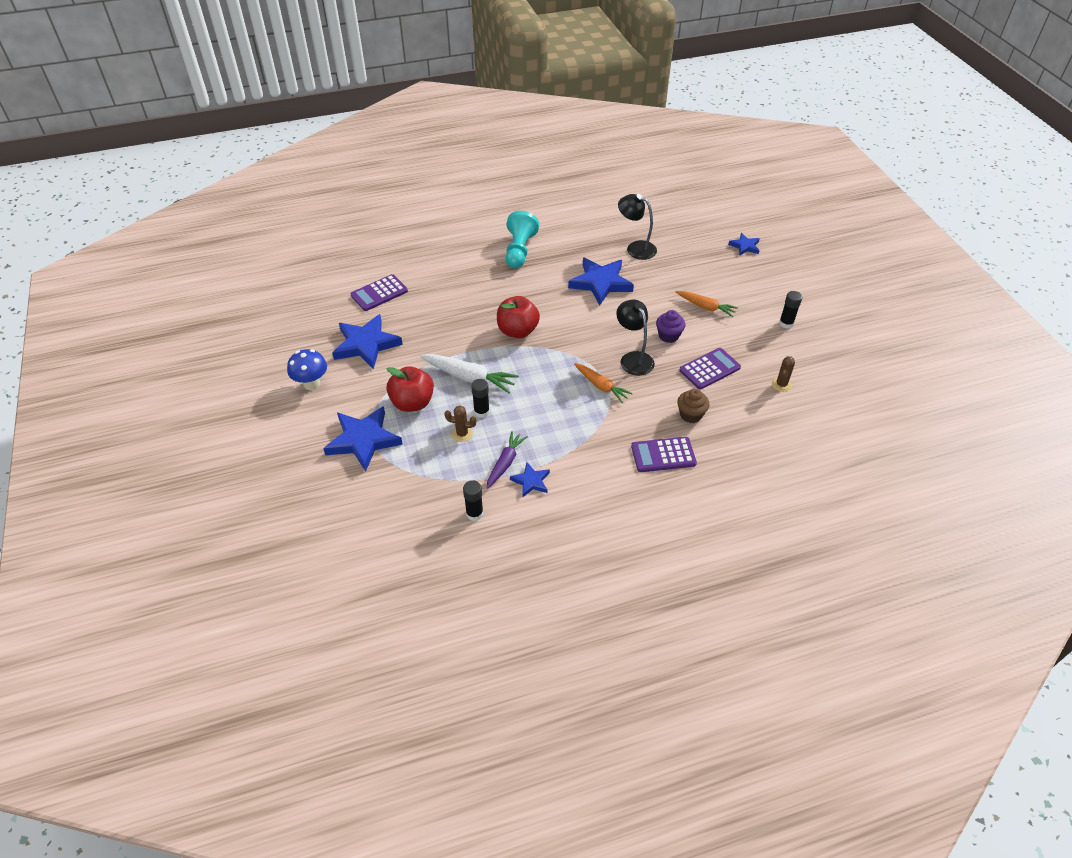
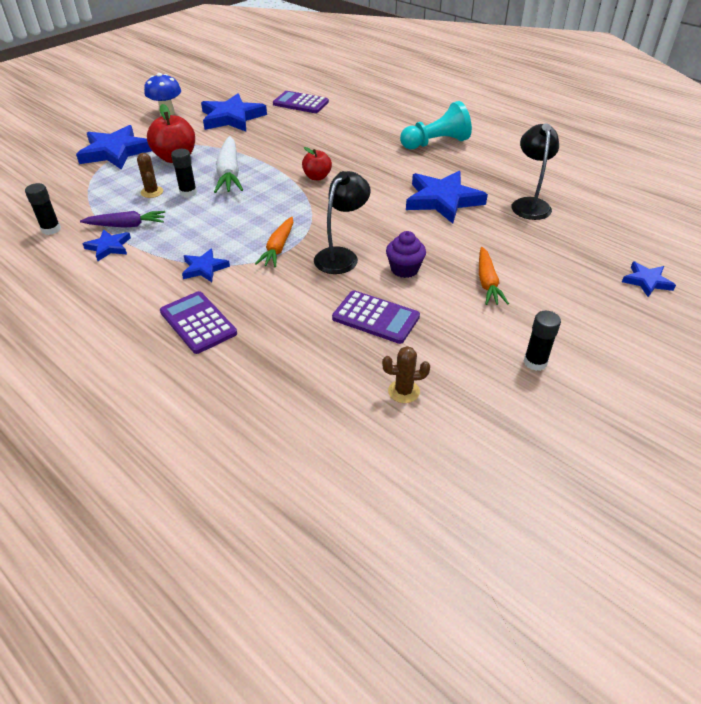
camera: 60 degrees right, 5 degrees down
(517, 331) = (317, 177): red apple -> red apple, size x0.61
(599, 433) = (204, 268): none -> blue star
(690, 415) = (281, 325): brown cupcake -> none

